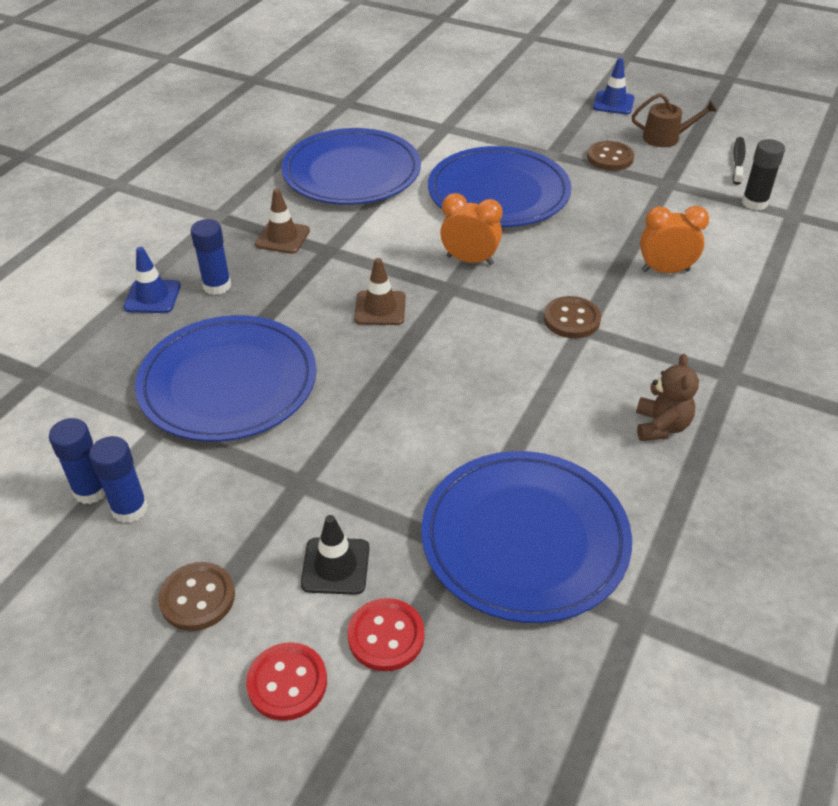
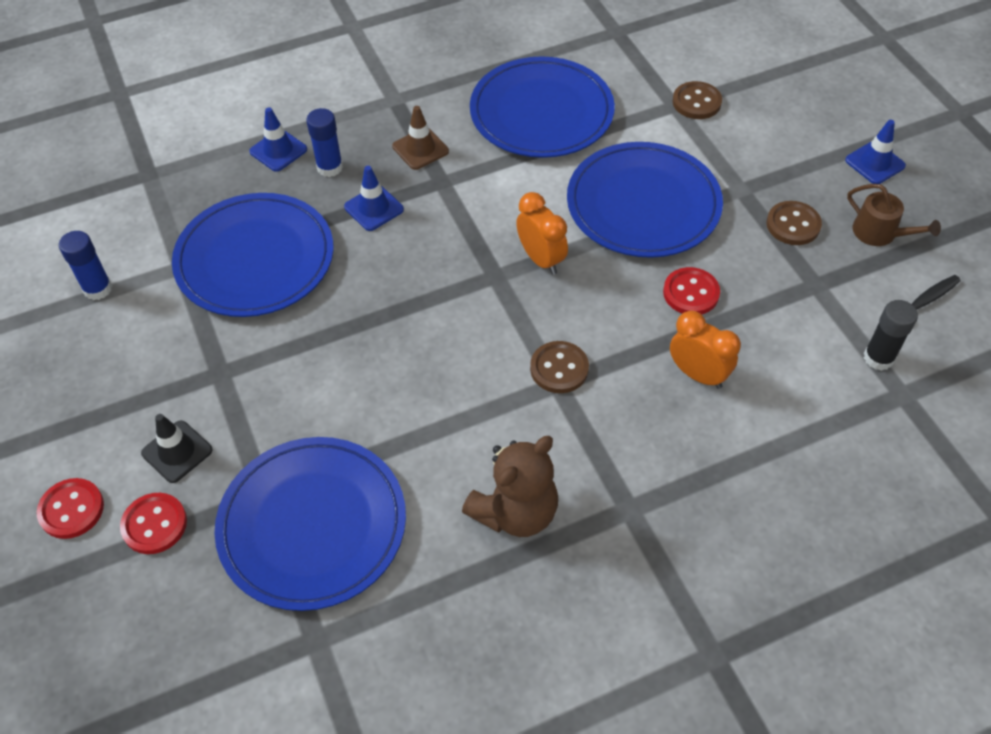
camera: 40 degrees right, 10 degrees up
(129, 509) = (105, 318): blue glue stick -> none
(197, 598) = (81, 412): brown button -> brown button (696, 102)
(292, 294) = (374, 208): none -> blue traffic cone
(380, 308) = (422, 261): brown traffic cone -> none
(598, 227) = (691, 293): none -> red button
(661, 426) = (515, 512): brown teddy bear -> brown teddy bear, size x1.55

